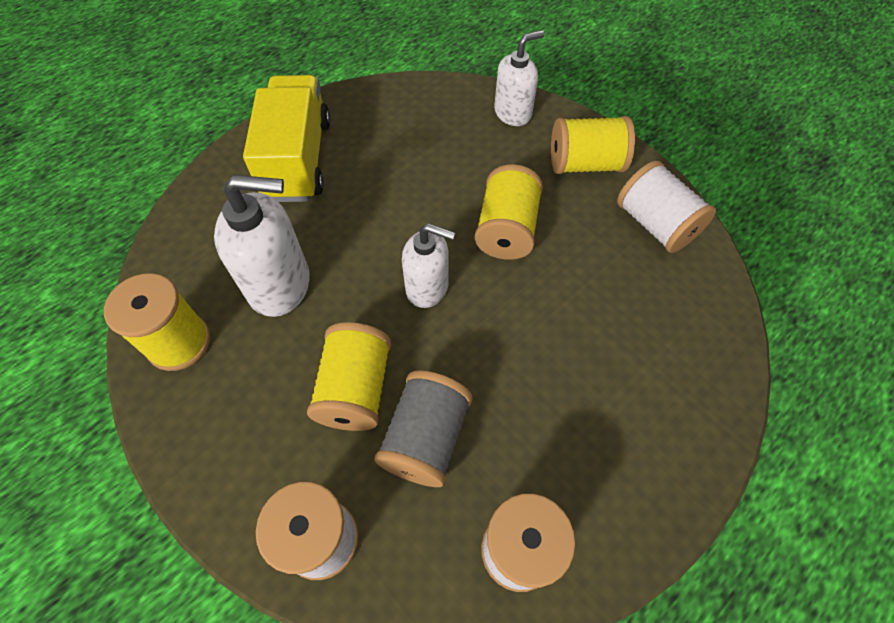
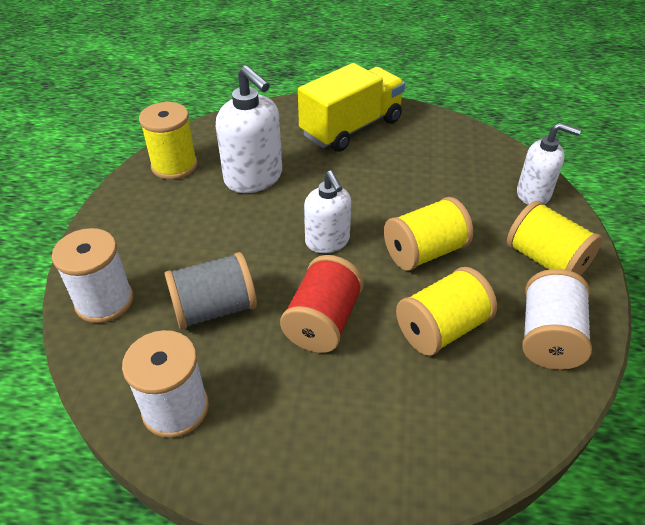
camera: 50 degrees right, 15 degrees down
(355, 389) = (216, 254): yellow spool -> yellow spool (441, 329)
(517, 359) = (323, 321): none -> red spool

